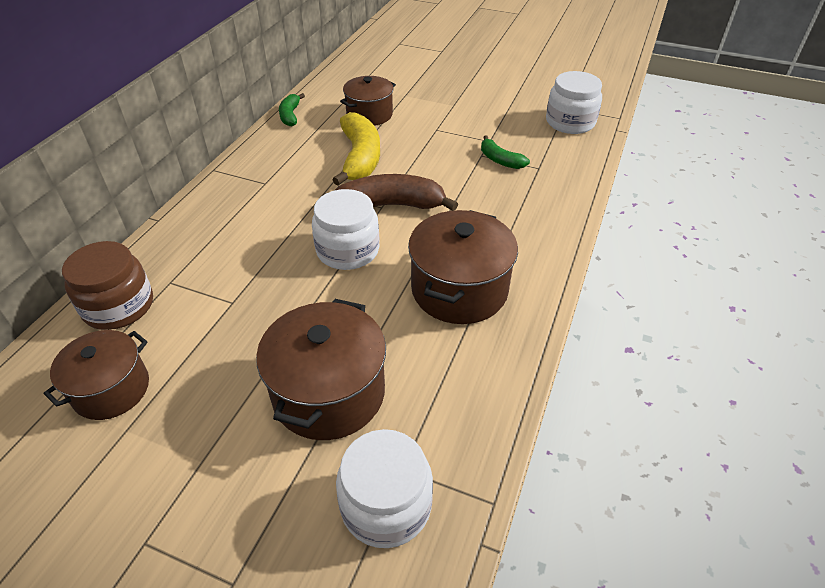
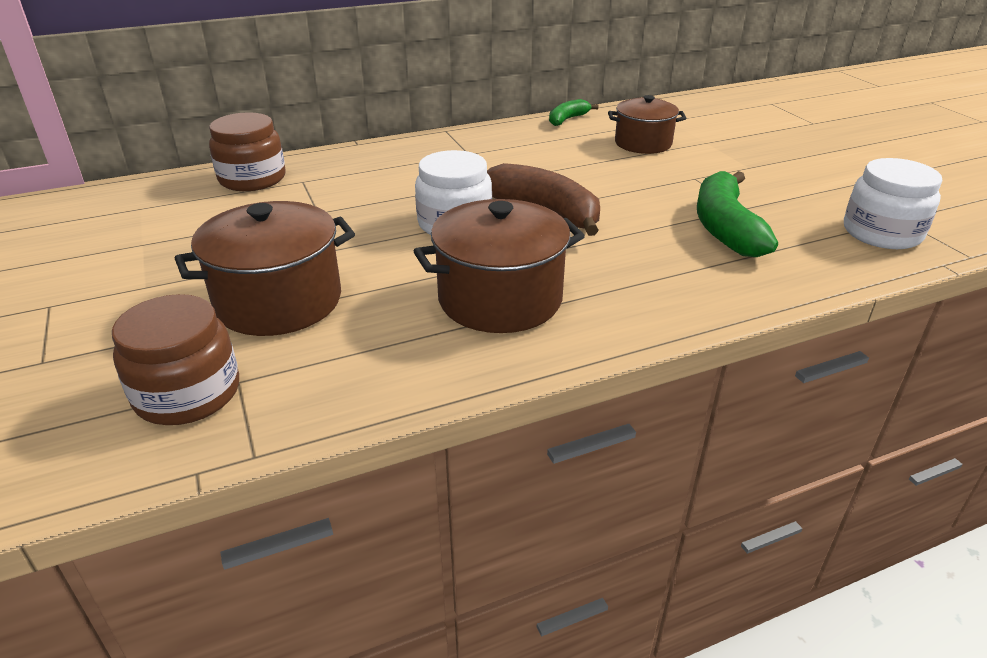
camera: 45 degrees right, 10 degrees down
(111, 389) = (172, 219): brown pot -> none
(360, 158) = (578, 169): yellow banana -> none
(386, 505) = (187, 393): white jar -> brown jar
(500, 160) = (725, 228): green banana -> green banana, size x1.85

